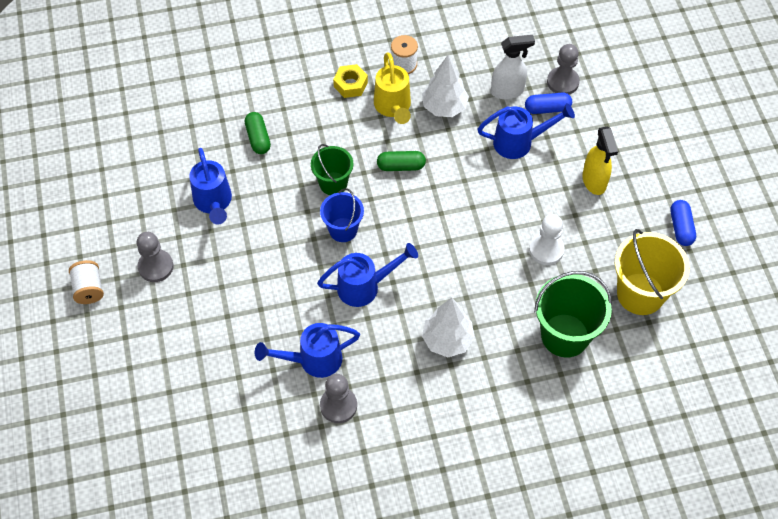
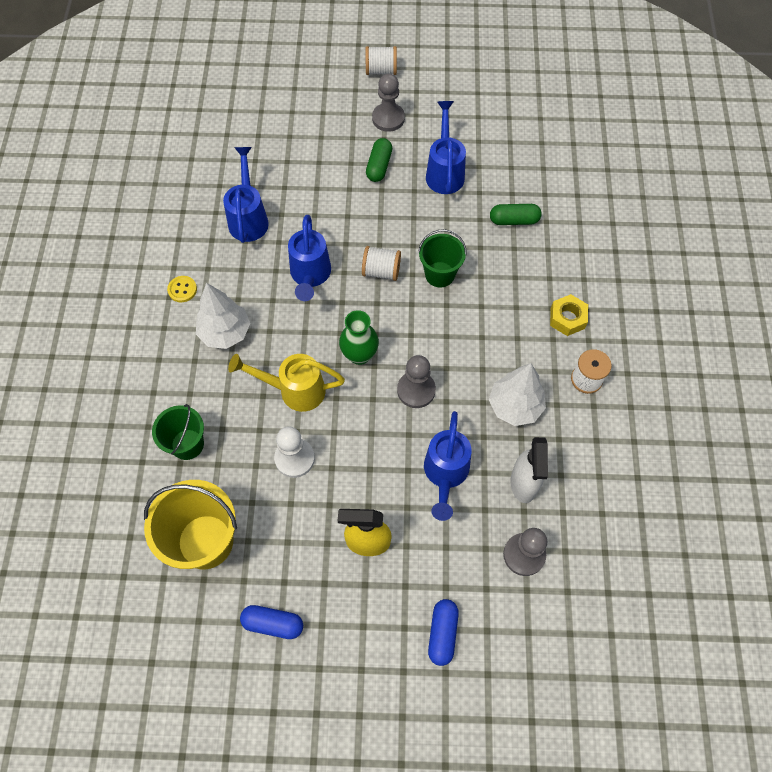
camera: 105 degrees right, 5 degrees up
(214, 203) = (444, 171): blue watering can -> blue watering can turned 90 degrees clockwise
(338, 405) = (196, 228): grey pawn -> grey pawn (416, 390)
(343, 230) = (381, 271): blue bucket -> white spool
(393, 108) = (525, 353): yellow watering can -> yellow watering can (294, 390)
(401, 166) = (444, 342): green capsule -> green capsule (379, 166)
(413, 393) = (182, 289): none -> yellow button
(434, 226) = (359, 355): none -> green vase
(547, 108) = (487, 522): blue capsule -> blue capsule (442, 633)
(565, 335) = (187, 444): green bucket -> green bucket, size x0.62

